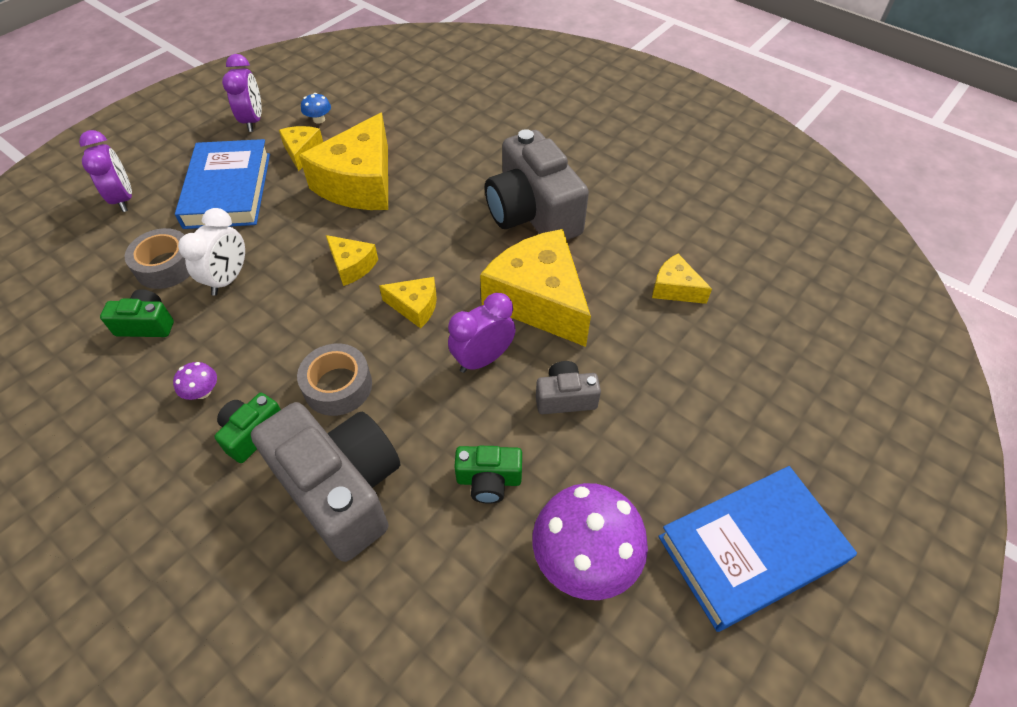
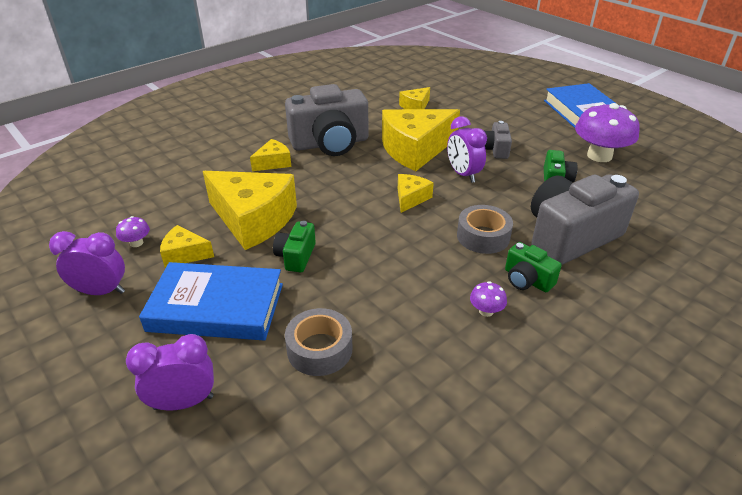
camera: 80 degrees left, 15 degrees down
(146, 324) = (401, 357): green camera -> green camera (296, 256)
(228, 279) = (352, 301): white clock -> none
(319, 119) = (136, 243): blue mushroom -> purple mushroom
(352, 266) = (358, 227): yellow cheese -> yellow cheese (273, 163)

